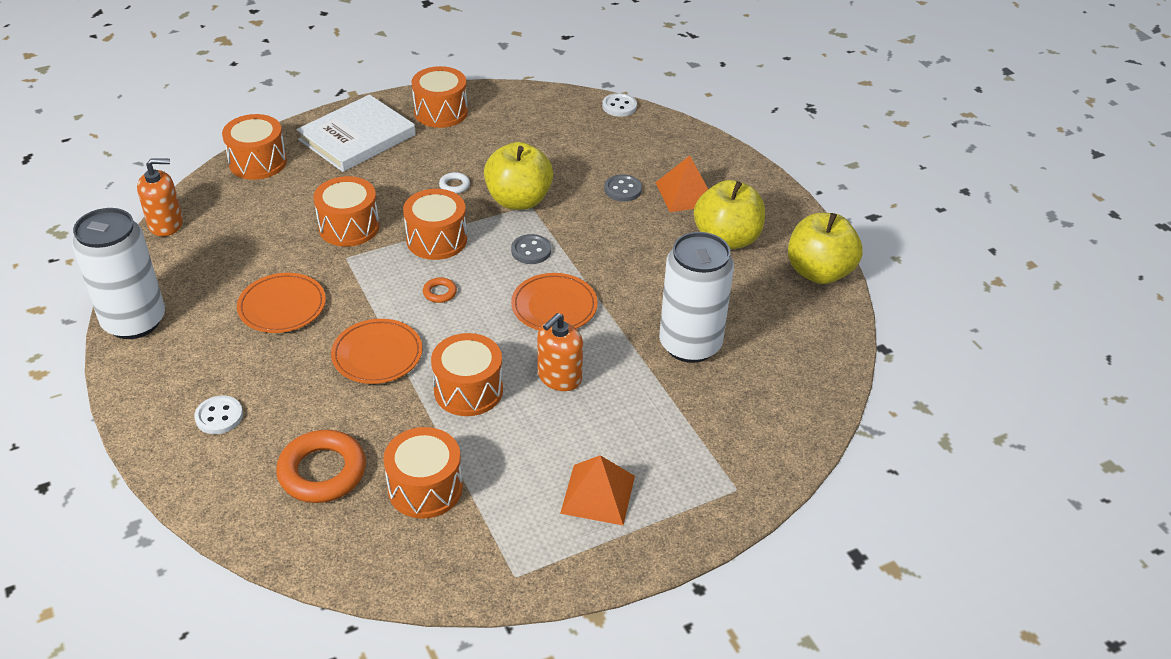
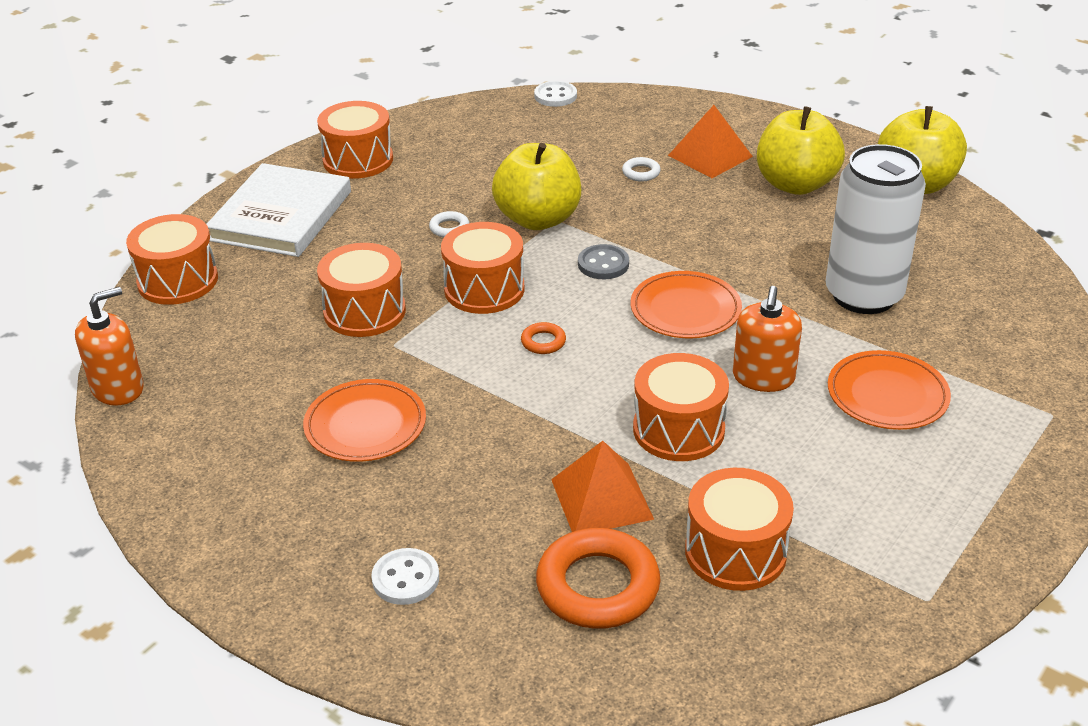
camera: 25 degrees left, 5 degrees down
(134, 321) = (182, 515): white can -> none
(377, 355) = (535, 433): orange plate -> orange plate (887, 395)
(598, 494) = (925, 478): orange pyramid -> orange pyramid (601, 499)
(623, 189) = (641, 173): grey button -> white ring

